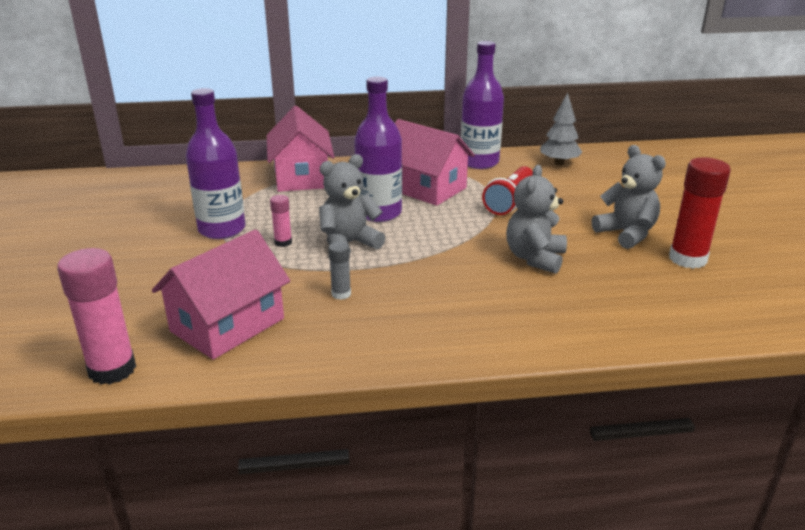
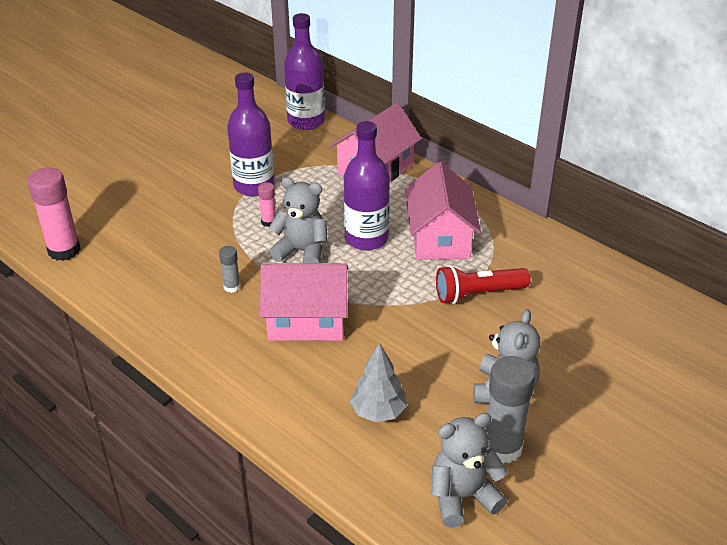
camera: 50 degrees right, 10 degrees up
(227, 325) = (147, 262): pink house -> pink house (307, 320)
(479, 162) = (532, 240): purple bottle -> purple bottle (306, 121)
(535, 258) = (392, 355): grey teddy bear -> grey teddy bear (462, 497)
(559, 163) = (601, 286): grey tree -> grey tree (378, 412)
(687, 259) = (502, 447): red glue stick -> grey glue stick

